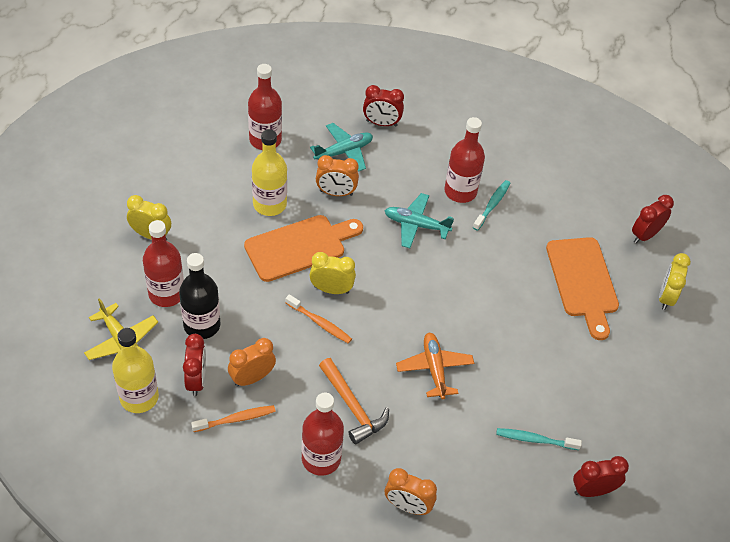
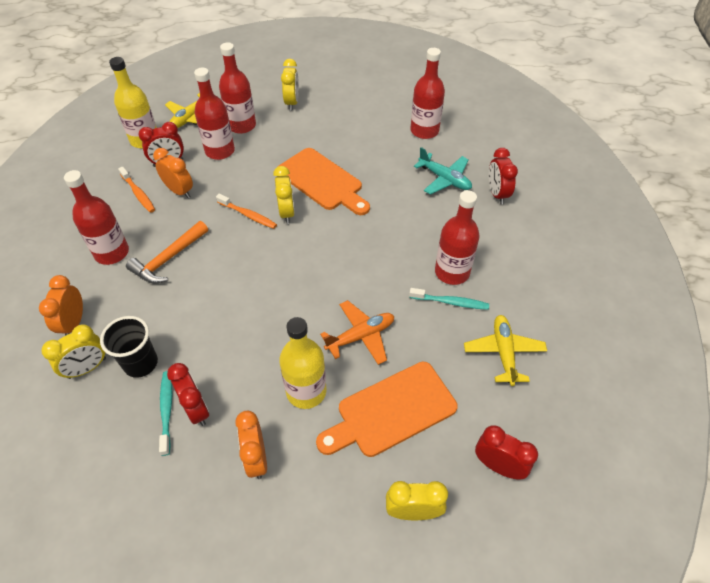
camera: 75 degrees right, 0 degrees up
(202, 325) = (220, 151): black bottle -> red bottle
(269, 204) = (357, 152): yellow bottle -> yellow bottle (306, 391)
(320, 323) = (248, 215): orange toothbrush -> orange toothbrush turned 75 degrees counterclockwise
(336, 193) = (394, 187): orange clock -> orange clock (256, 458)
(416, 225) = (389, 249): turquoise plane -> none
(434, 369) = (227, 306): orange plane -> orange plane (361, 336)
(468, 499) = (87, 368): none -> yellow clock
(477, 452) = (141, 363): none -> black cup
(553, 192) = (503, 352): none -> yellow plane
(592, 490) = (115, 482): red clock -> red clock (196, 409)

